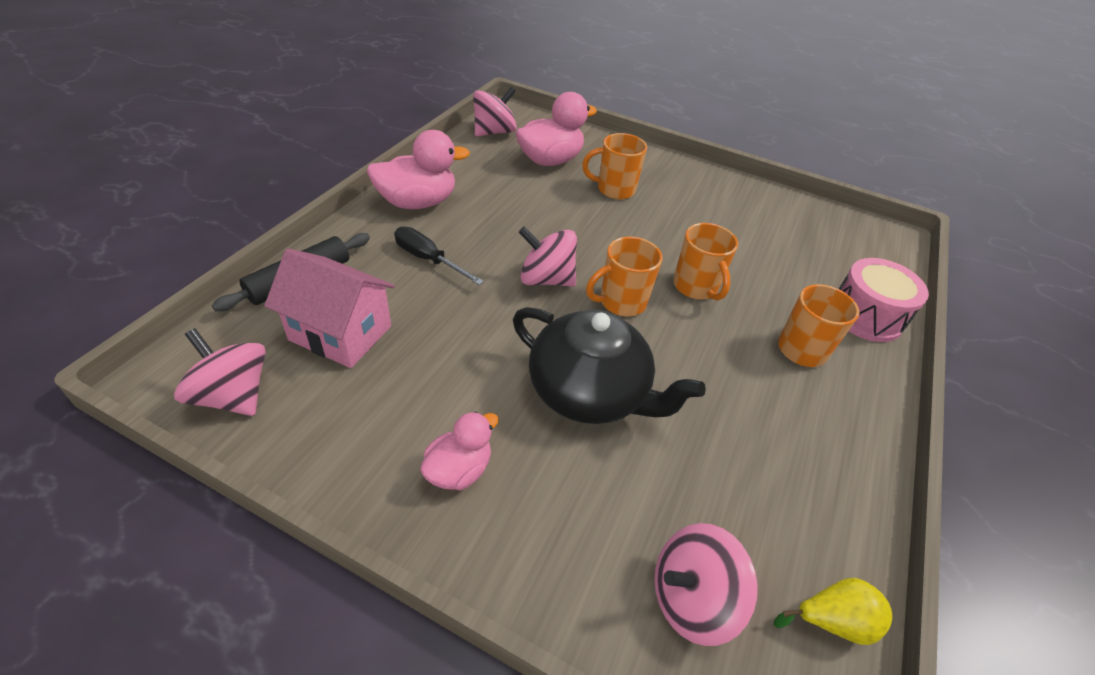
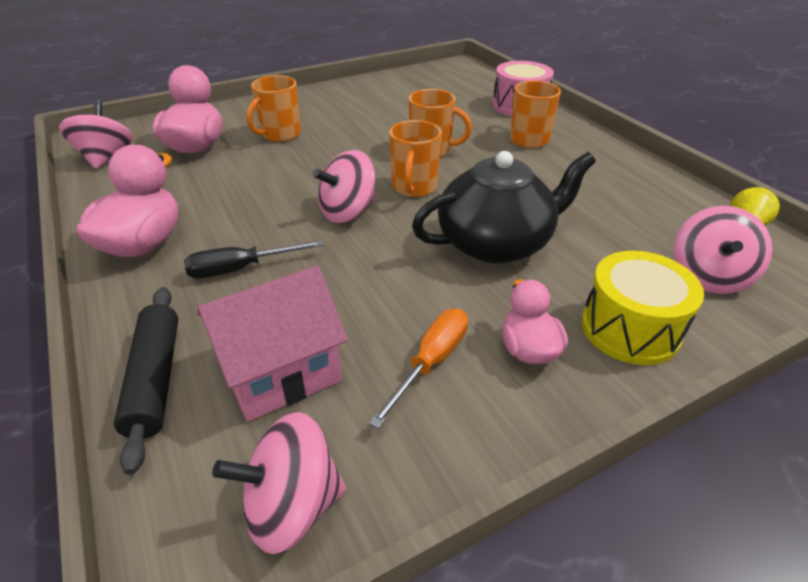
camera: 50 degrees left, 5 degrees down
(402, 411) = (431, 362): none -> orange screwdriver
(543, 542) = (630, 328): none -> yellow drum

